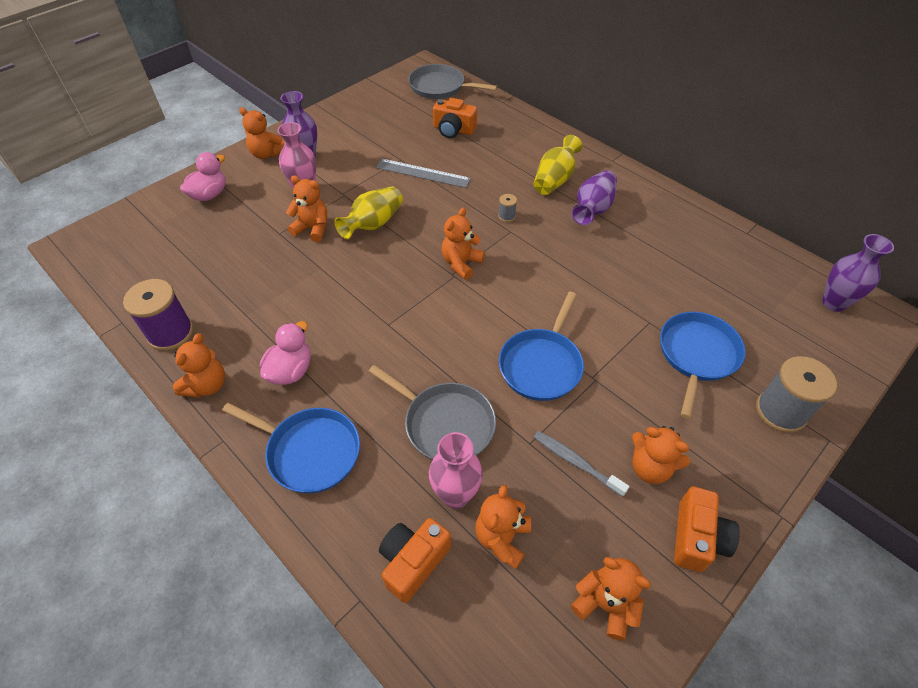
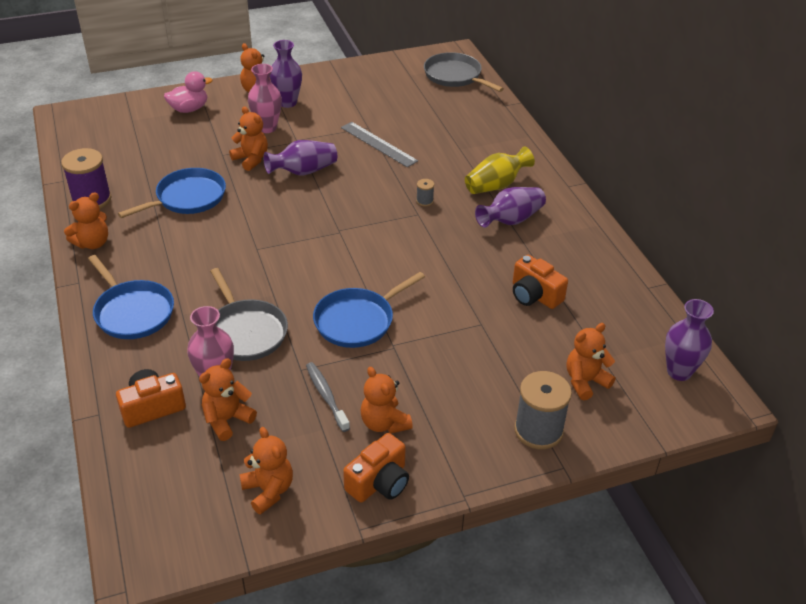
camera: 25 degrees right, 10 degrees down
(291, 371) = (158, 255): pink duck -> none
(373, 224) = (303, 171): yellow vase -> purple vase
(453, 130) = (436, 116): orange camera -> orange camera (534, 295)
(461, 263) = (353, 225): orange teddy bear -> orange teddy bear (585, 381)
(697, 355) = (502, 363): blue pan -> blue pan (188, 198)

